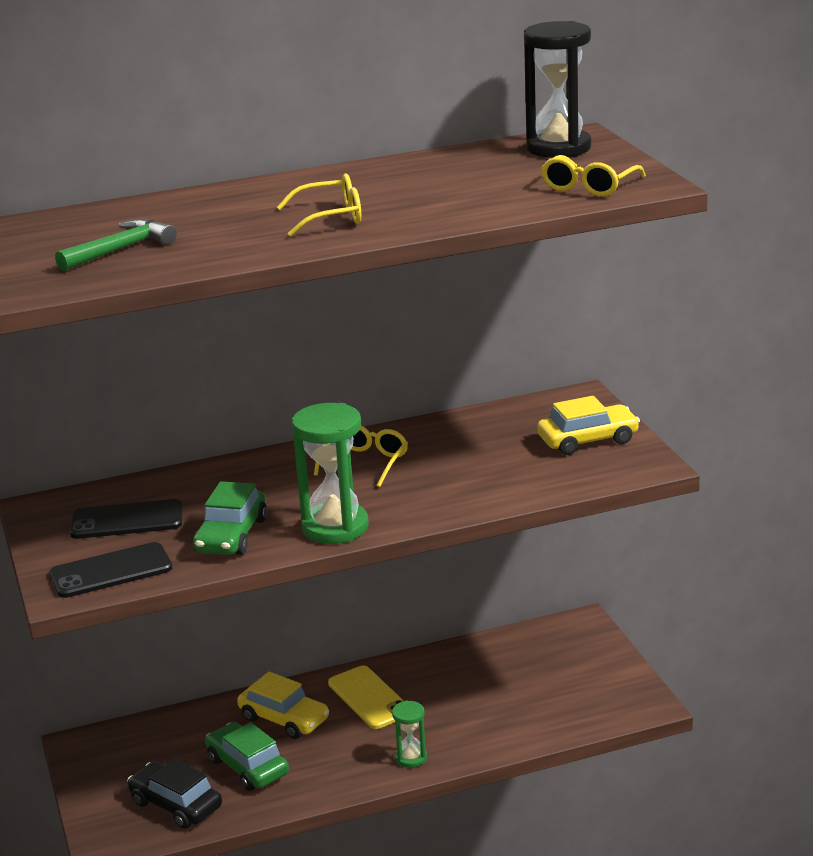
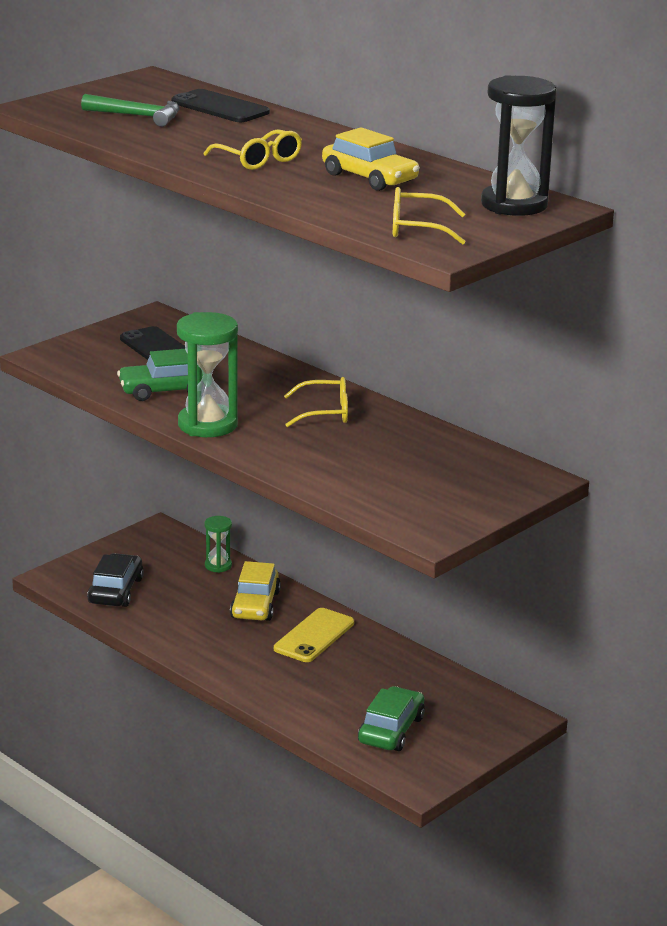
camera: 60 degrees right, 0 degrees up
(111, 571) = (83, 363): black phone -> black phone (219, 107)
(247, 767) = (182, 607): green car -> green car (391, 730)
(411, 758) = (246, 678): green hourglass -> green hourglass (218, 565)
(588, 440) = (454, 497): yellow car -> yellow car (369, 178)

